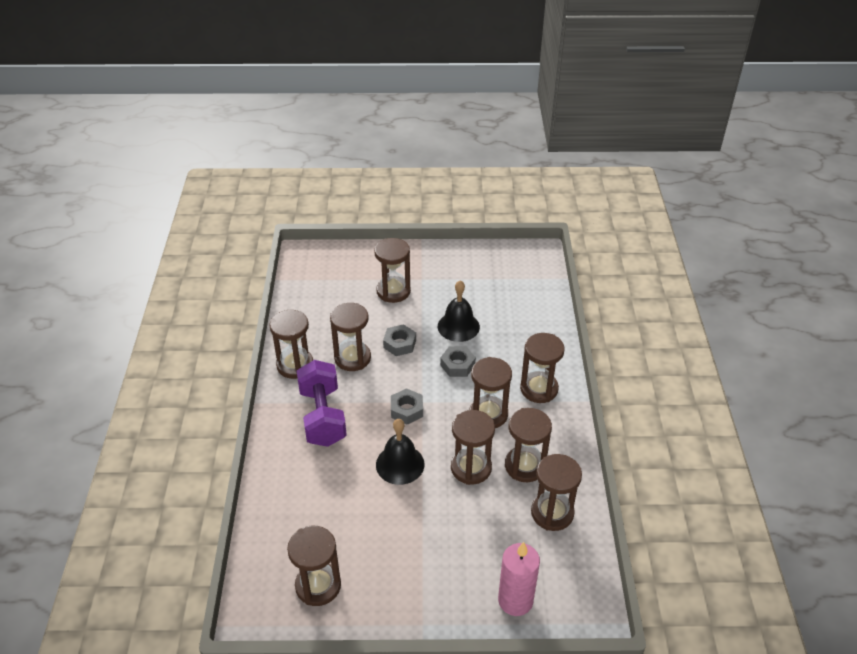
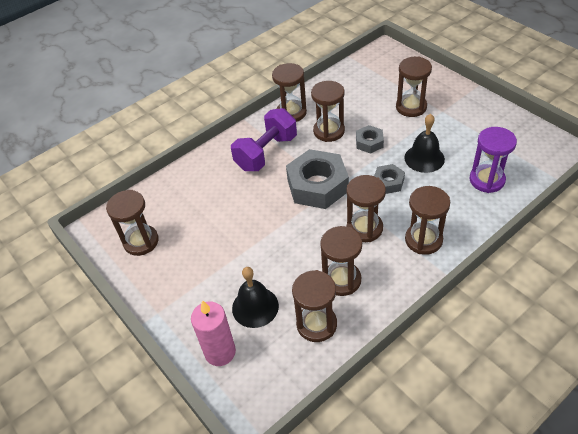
camera: 55 degrees right, 5 degrees up
(400, 464) = (269, 214): black bell -> black bell (255, 307)
(407, 410) = (317, 185): grey nut -> grey nut, size x1.99
(471, 468) = (306, 251): brown hourglass -> none
(522, 312) = (487, 180): none -> purple hourglass

